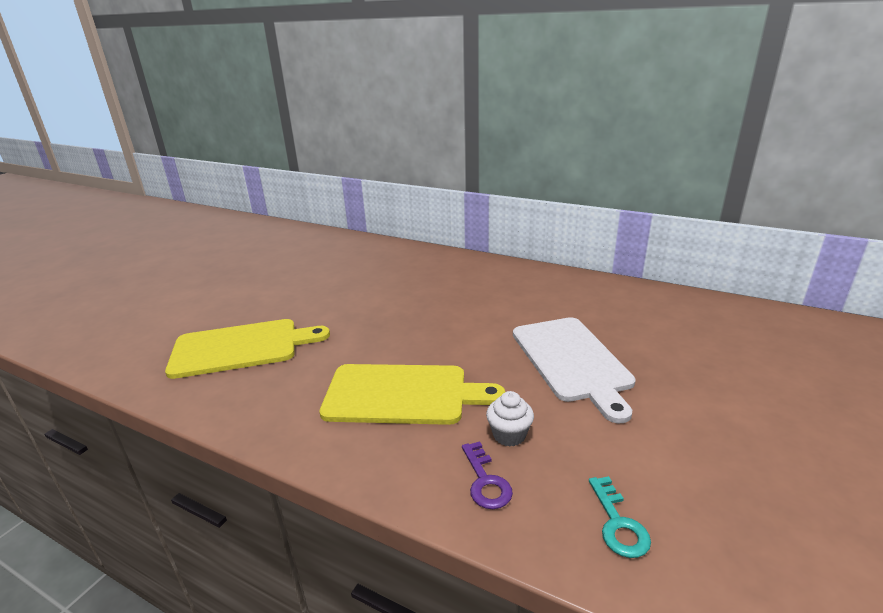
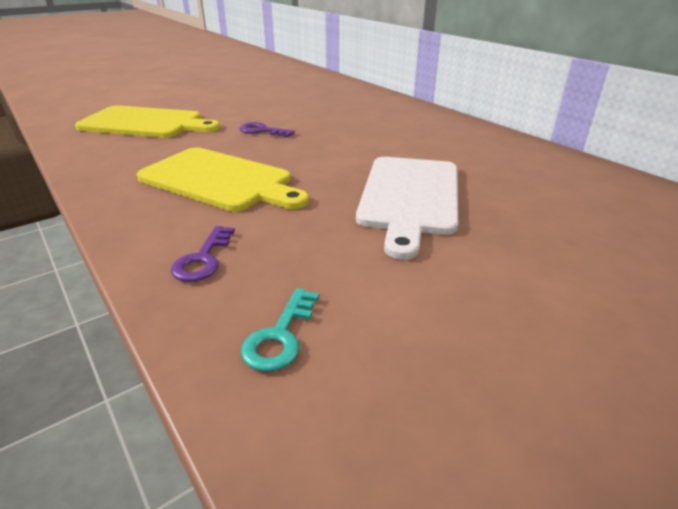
camera: 25 degrees right, 5 degrees up
(375, 324) = (262, 131): none -> purple key
(509, 435) = (270, 233): white cupcake -> none

